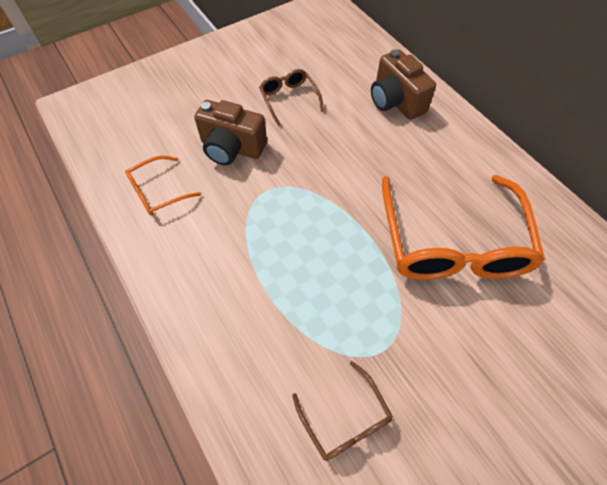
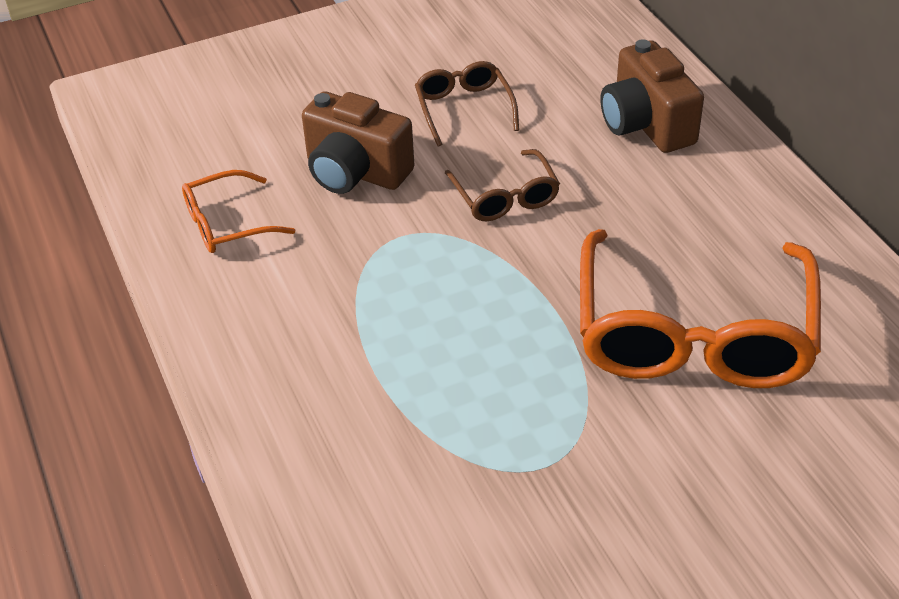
camera: 10 degrees right, 15 degrees down
(345, 419) = (465, 545): brown glasses -> brown glasses (505, 197)

